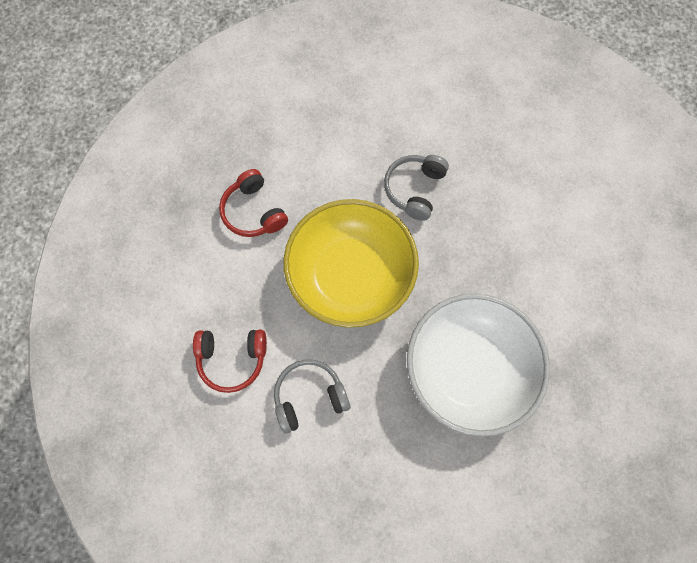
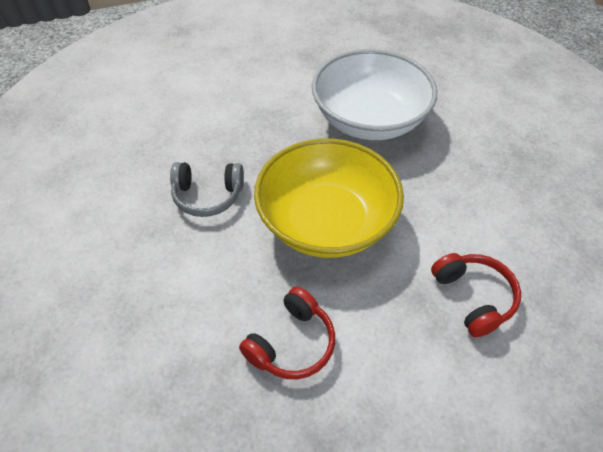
camera: 110 degrees left, 20 degrees down
(309, 396) = (463, 218): grey headphones -> none

